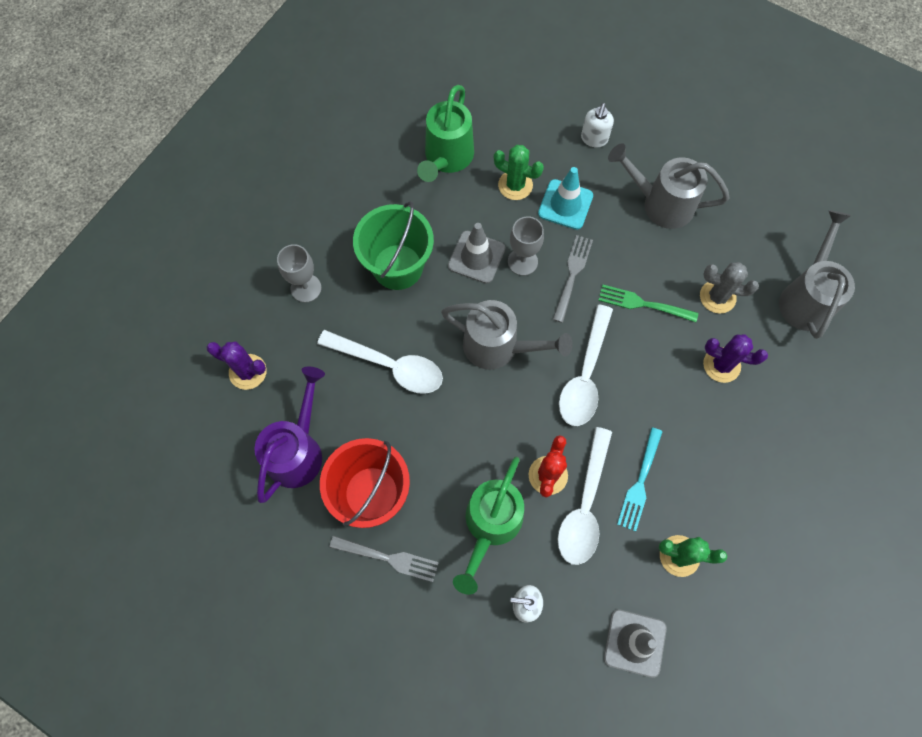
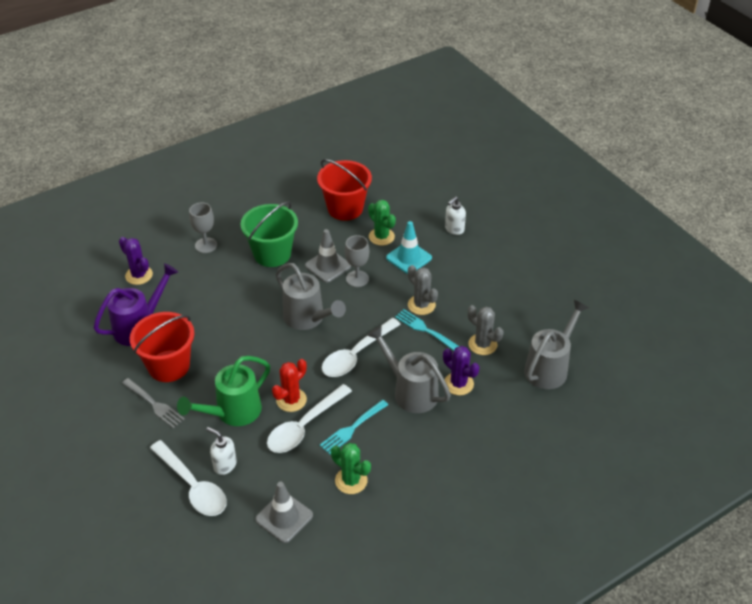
camera: 25 degrees right, 25 degrees down
(389, 365) = (229, 303): white spoon -> white spoon (192, 486)
(446, 159) = (345, 208): green watering can -> red bucket
(572, 275) = (386, 297): grey fork -> none
(618, 269) = (421, 305): none -> grey cactus
(644, 304) = (426, 330): green fork -> turquoise fork
(660, 203) = (477, 279): grey watering can -> grey watering can (410, 391)

